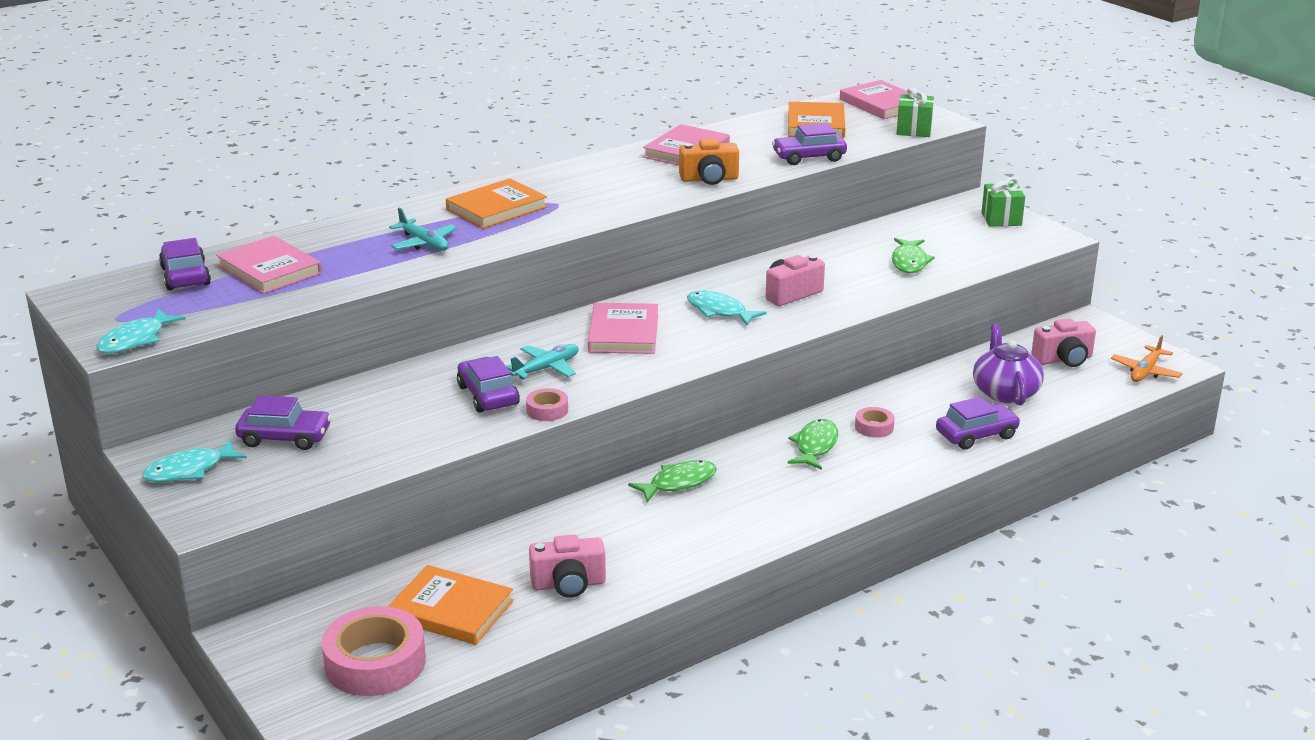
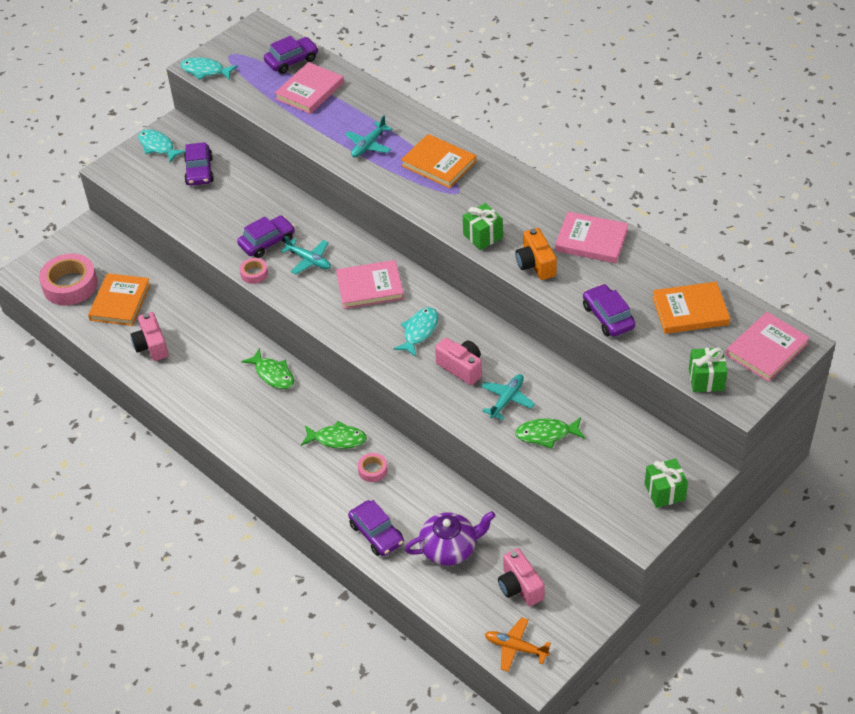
camera: 80 degrees right, 20 degrees up
(645, 199) = (483, 236): none -> green gift
(851, 275) = (507, 399): none -> turquoise plane

